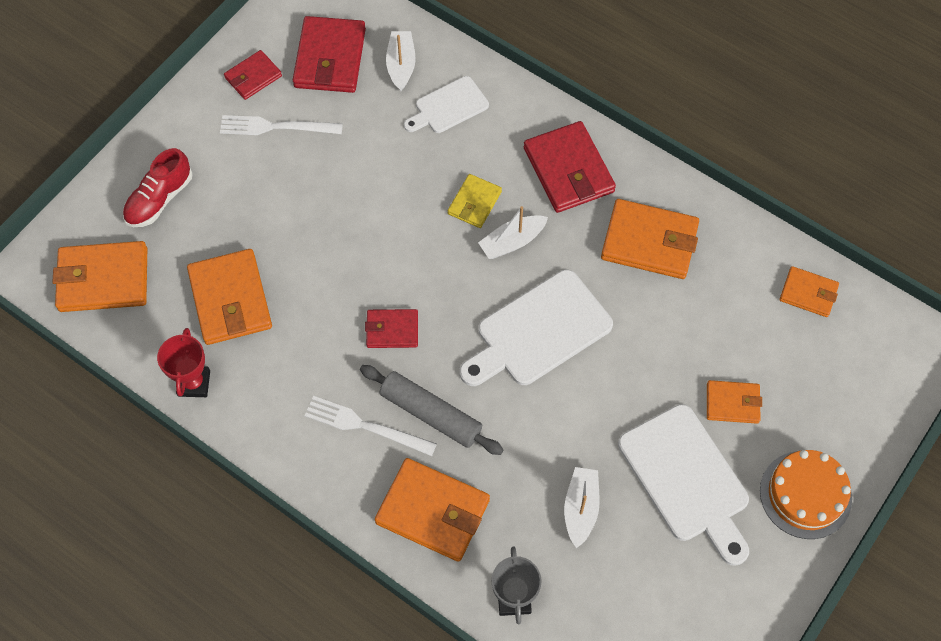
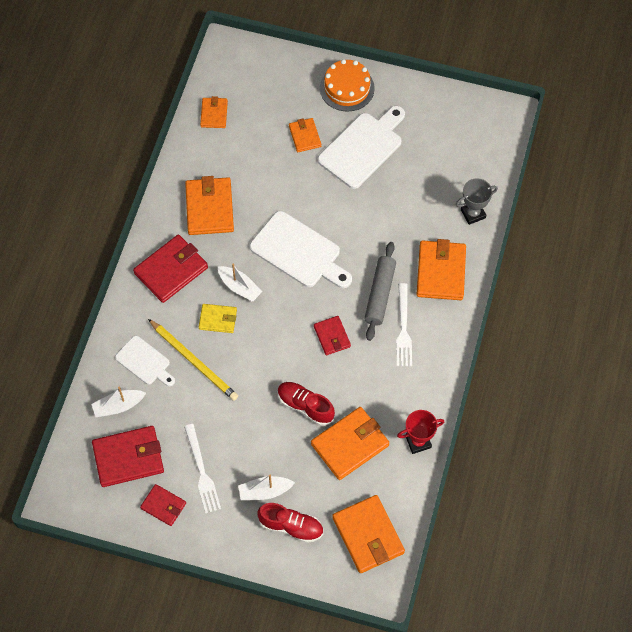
camera: 110 degrees left, 0 degrees up
(307, 265) = (305, 406): none -> red shoe
(426, 159) = (194, 361): none -> yellow pencil
(580, 509) = (404, 196): white boat -> white boat (265, 491)

